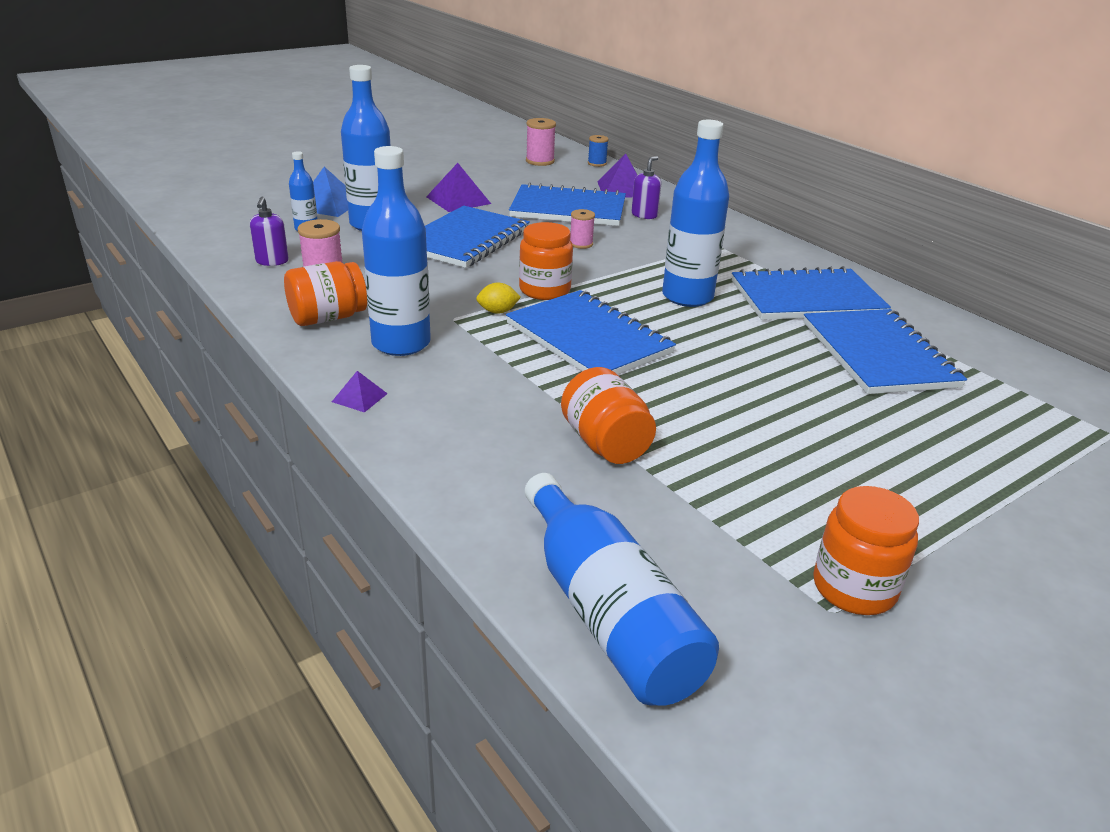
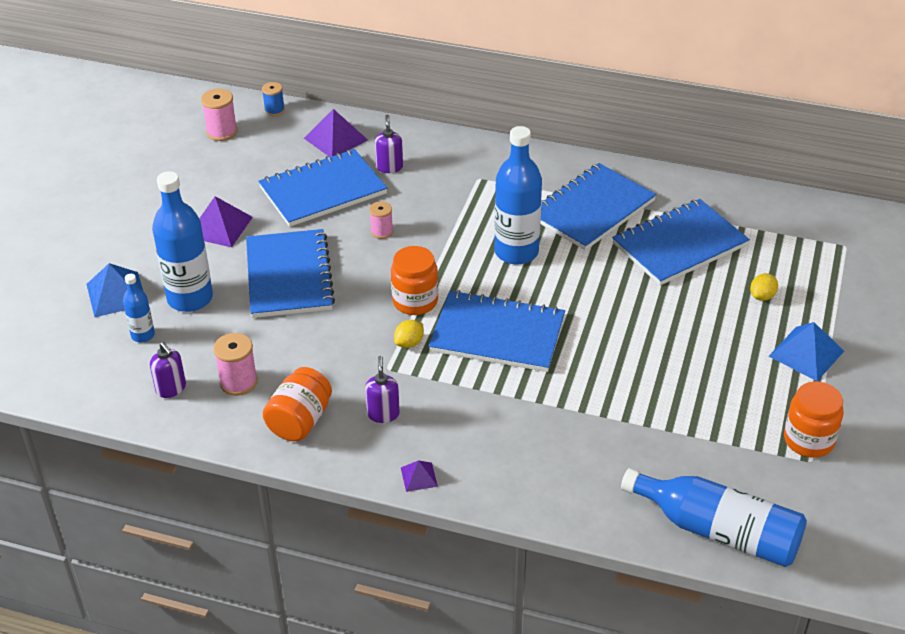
camera: 35 degrees left, 10 degrees up
(401, 343) = (383, 414): blue bottle -> purple soap dispenser
(605, 443) = (602, 420): orange jar -> none
(878, 354) = (679, 245): blue notebook -> blue notebook turned 75 degrees counterclockwise
(939, 430) = (762, 296): none -> yellow lemon
(947, 503) = (806, 353): none -> blue pyramid

